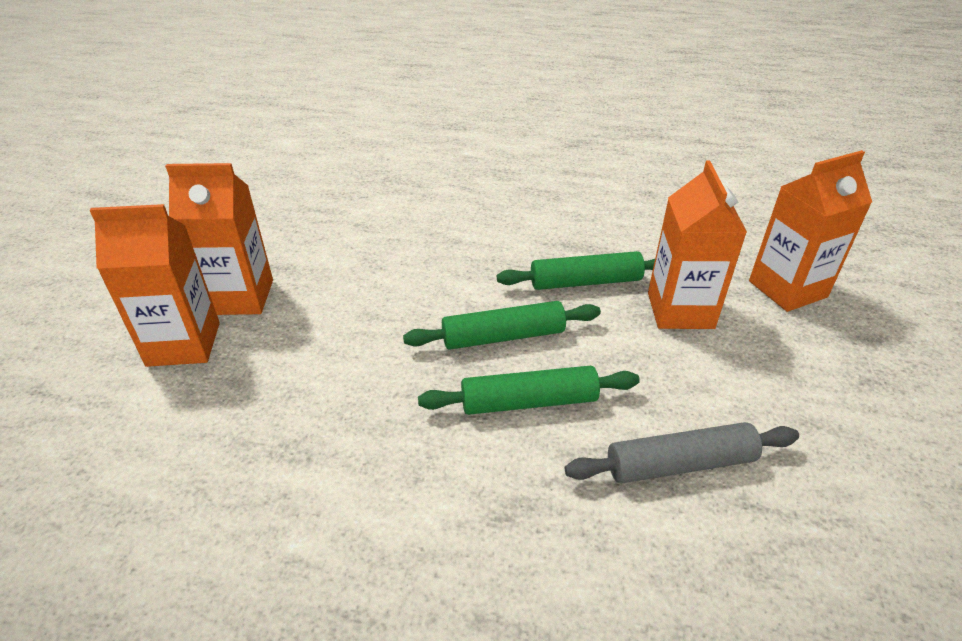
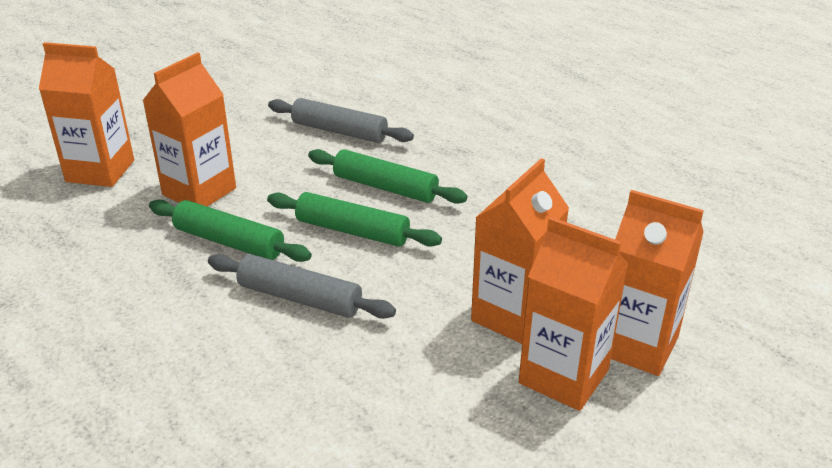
camera: 145 degrees left, 5 degrees down
(301, 324) = (513, 316): none -> orange carton
(478, 268) = (300, 298): none -> grey rolling pin

